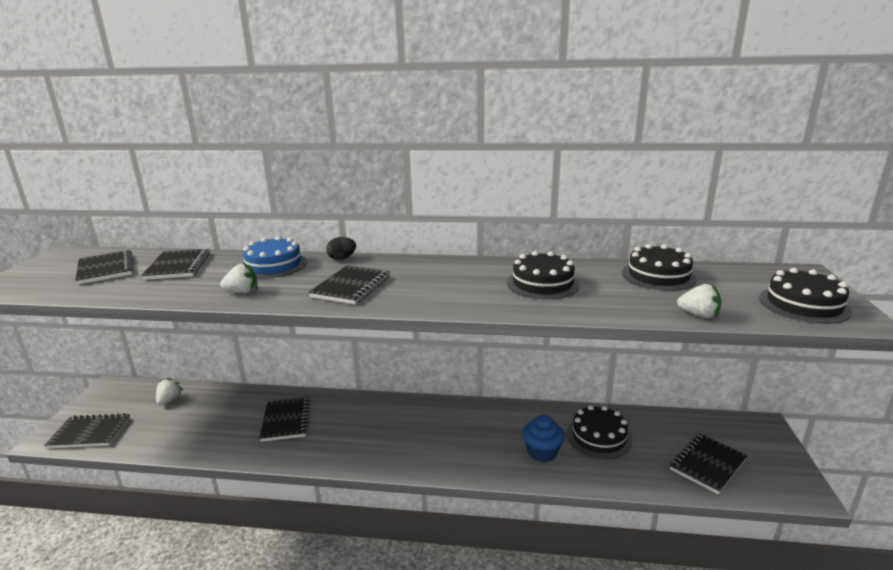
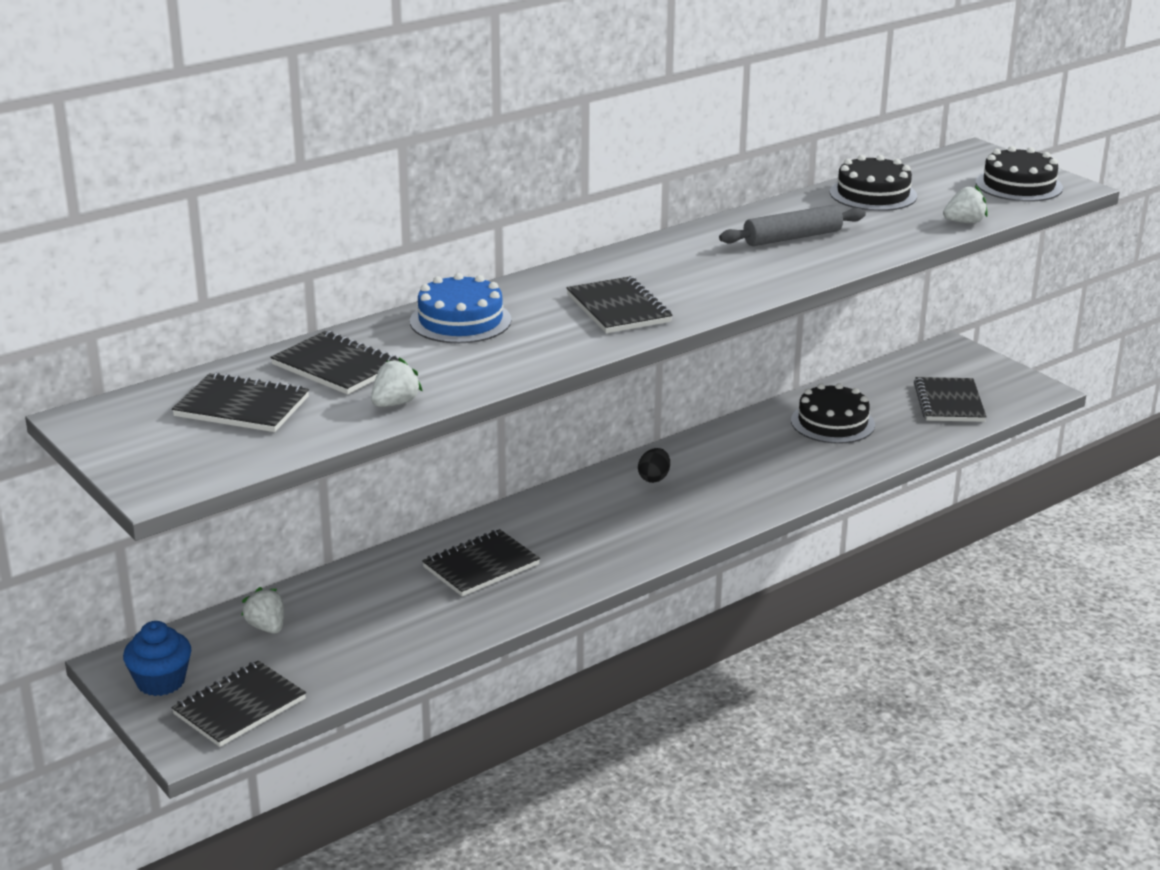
camera: 45 degrees left, 5 degrees up
(242, 292) = (514, 358): white strawberry -> white strawberry (395, 403)
(286, 420) = (481, 566): black notebook -> black notebook turned 75 degrees counterclockwise
(342, 258) = (520, 284): black egg -> black egg (654, 478)
(542, 283) = (792, 237): black cake -> grey rolling pin
(542, 452) = (803, 459): blue cupcake -> blue cupcake (161, 681)

